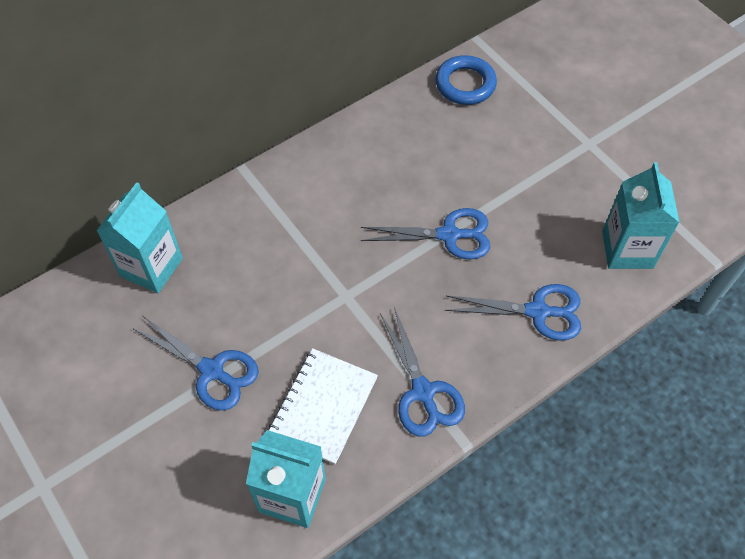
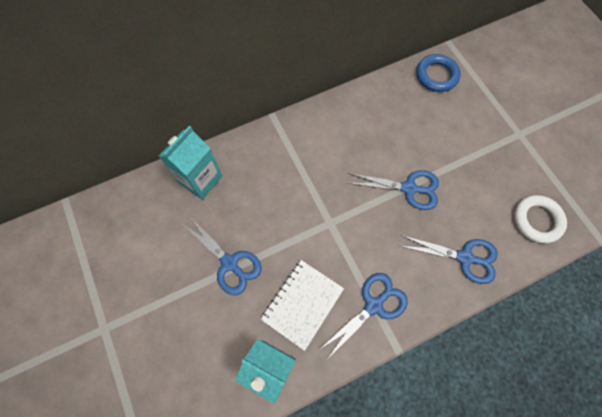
camera: 10 degrees right, 10 degrees up
(423, 392) = (374, 305): blue scissors -> blue scissors turned 120 degrees counterclockwise
(627, 249) = (537, 220): turquoise carton -> white ring

